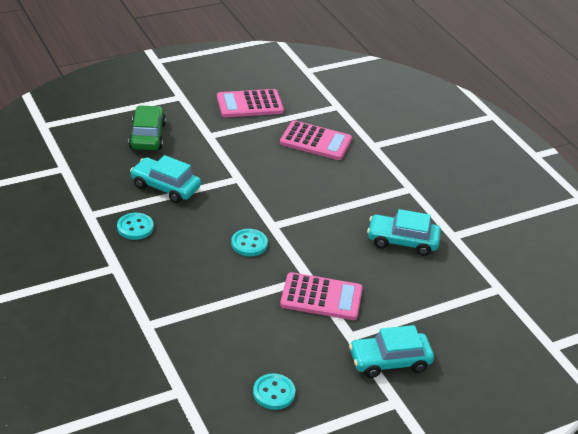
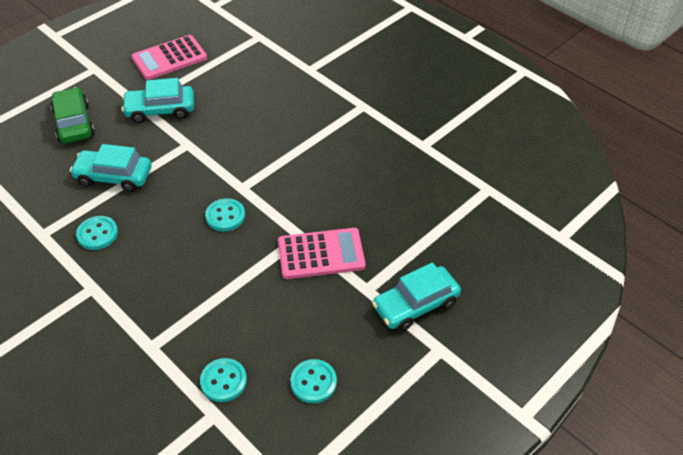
camera: 15 degrees left, 10 degrees up
(197, 369) = (223, 381): none -> turquoise button
(315, 141) = (251, 81): pink calculator -> none
(402, 241) = (377, 166): turquoise car -> turquoise car (160, 110)

